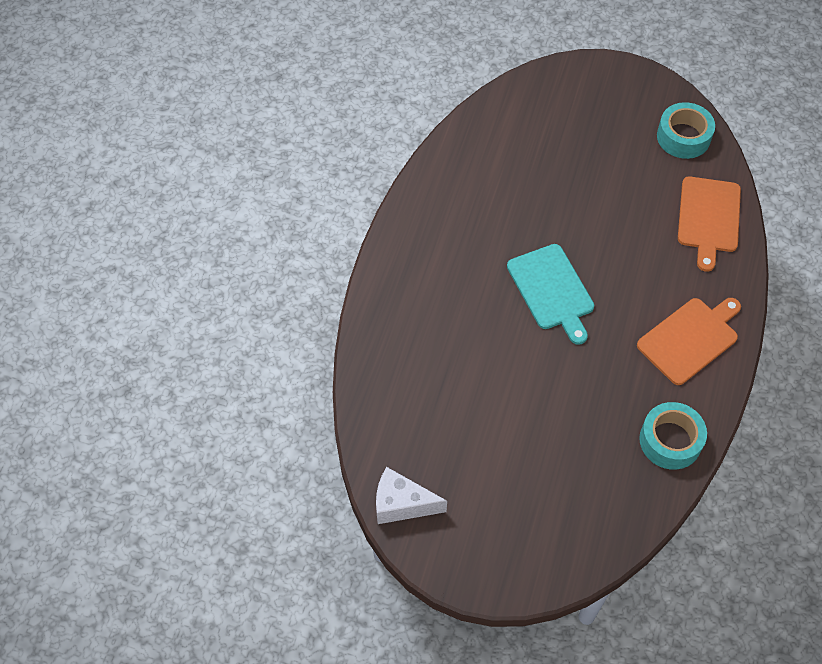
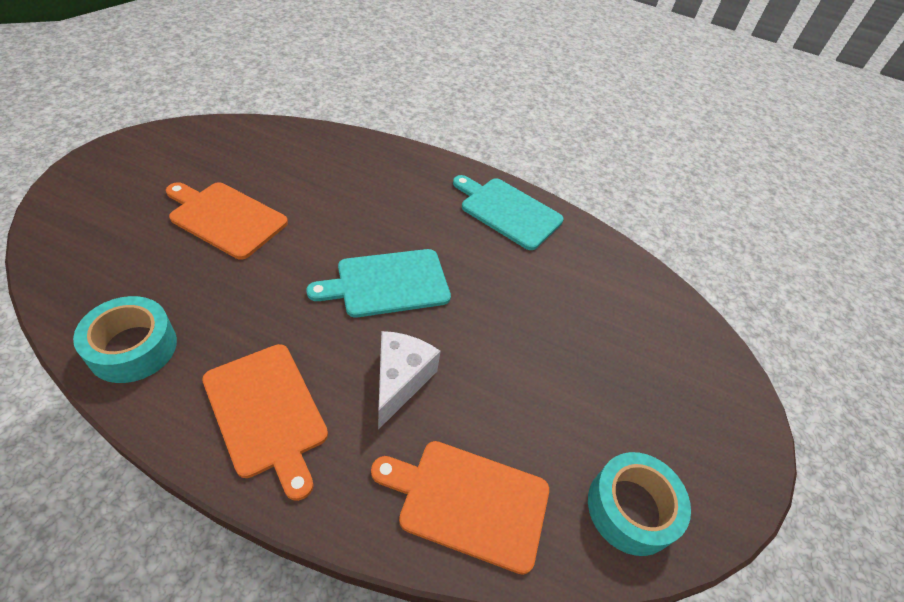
camera: 90 degrees right, 10 degrees down
(401, 504) = (197, 135): white cheese -> white cheese (400, 381)
(435, 213) = (507, 211): none -> turquoise cutting board
(517, 431) = (225, 218): none -> orange cutting board

